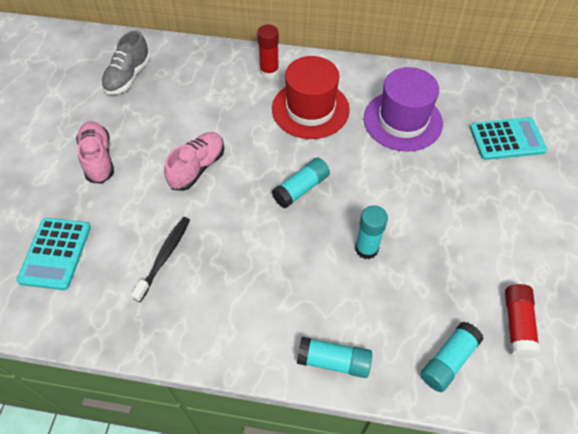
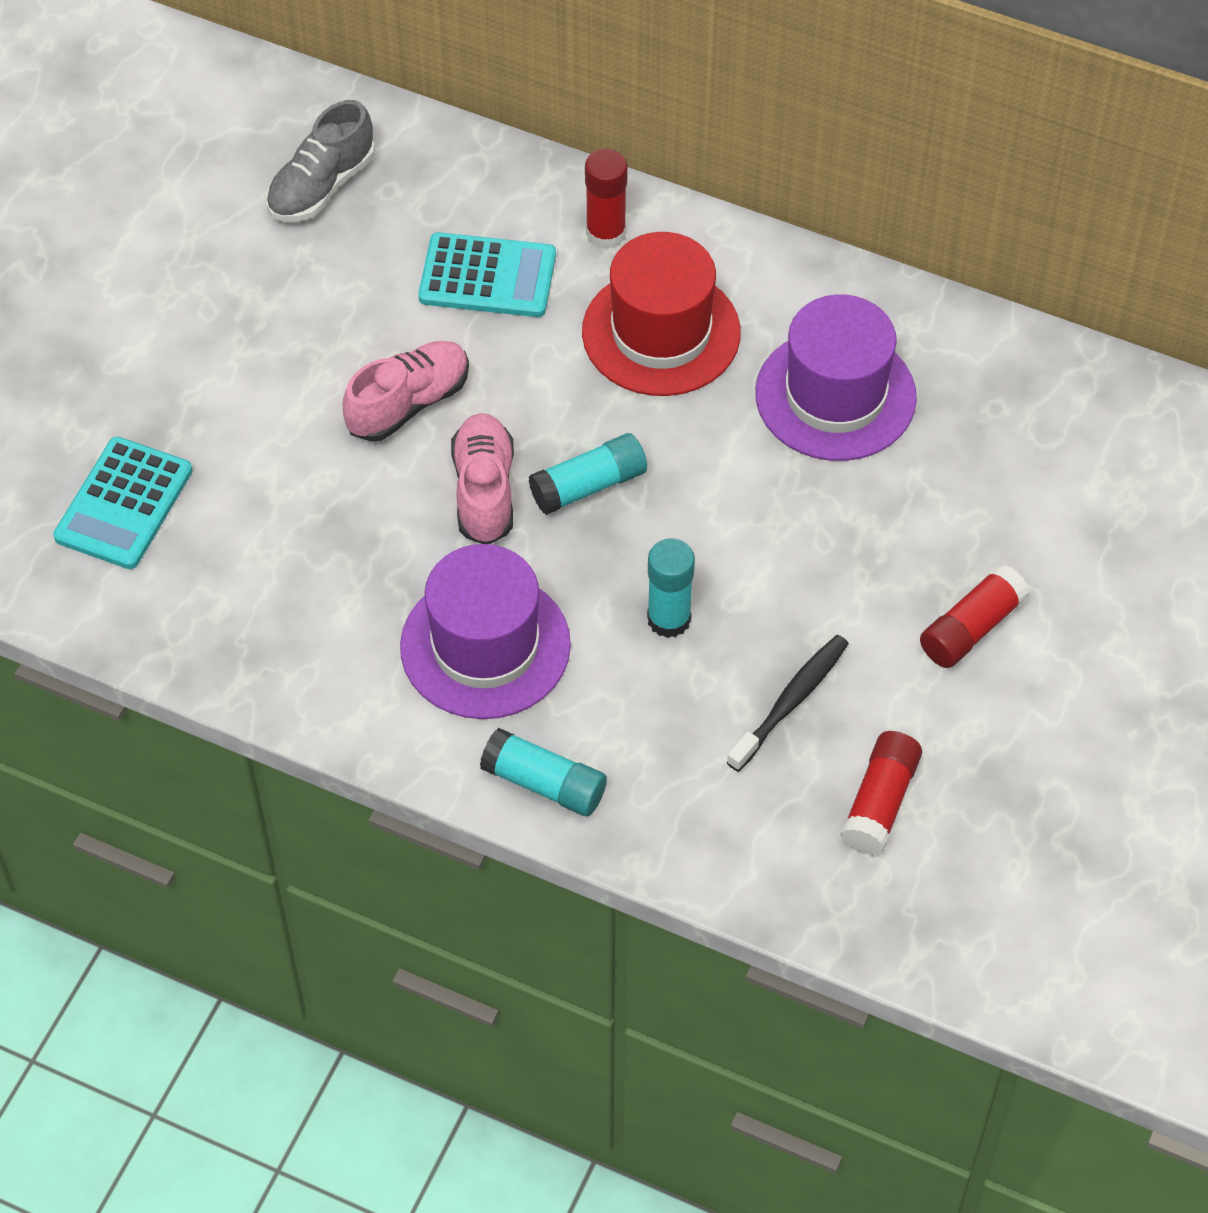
camera: 15 degrees right, 0 degrees up
(98, 159) = (230, 346): pink shoe -> pink shoe (484, 491)
(164, 257) = (309, 552): black toothbrush -> black toothbrush (790, 702)
(275, 287) = (485, 646): none -> purple hat
(448, 361) = (735, 828): turquoise glue stick -> none
(507, 139) = (1026, 478): turquoise calculator -> turquoise calculator (487, 277)
(517, 218) = (971, 628): none -> red glue stick

